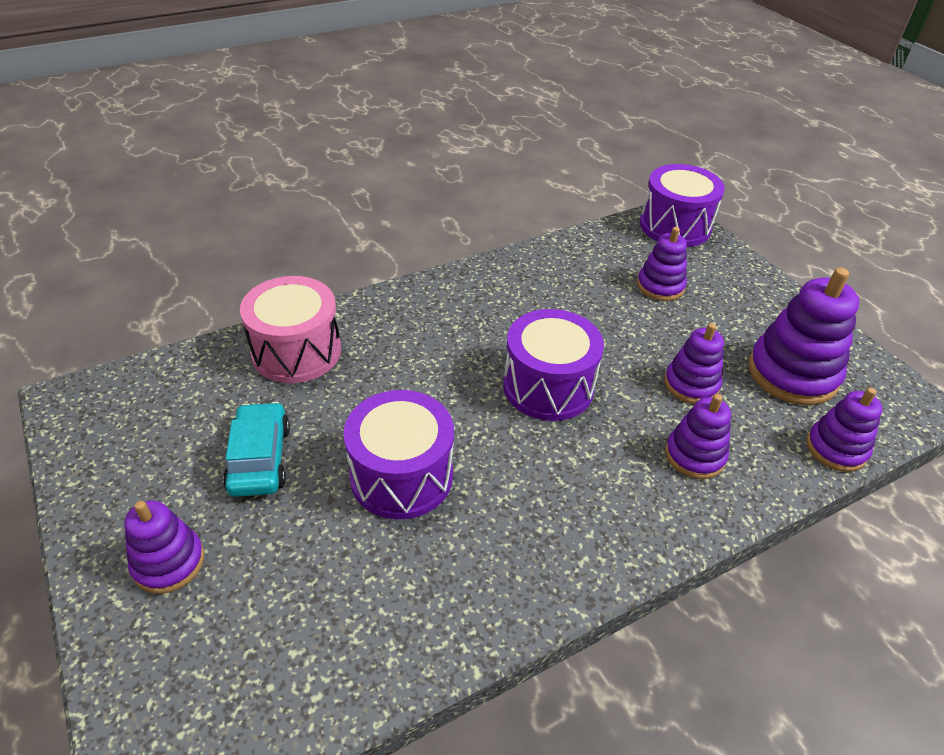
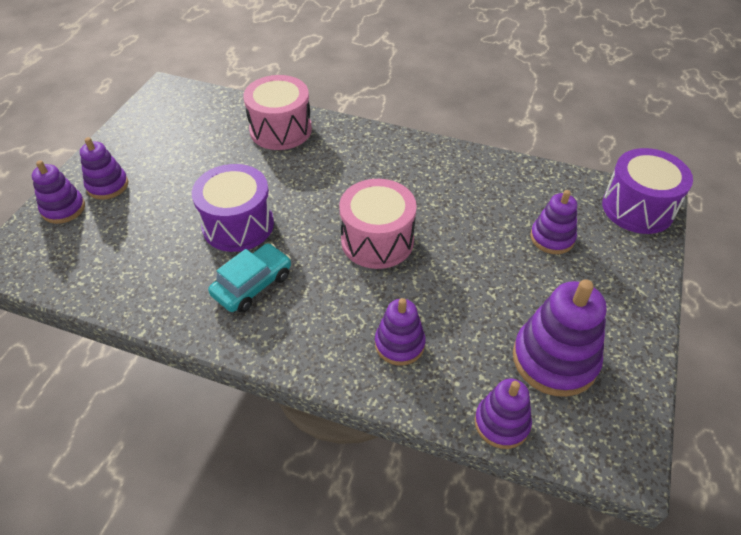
camera: 50 degrees right, 5 degrees up
(259, 459) = (195, 169): turquoise car -> turquoise car (252, 285)
(548, 386) = (377, 240): purple drum -> pink drum
(691, 384) = (467, 308): purple stacking toy -> purple stacking toy (63, 209)

